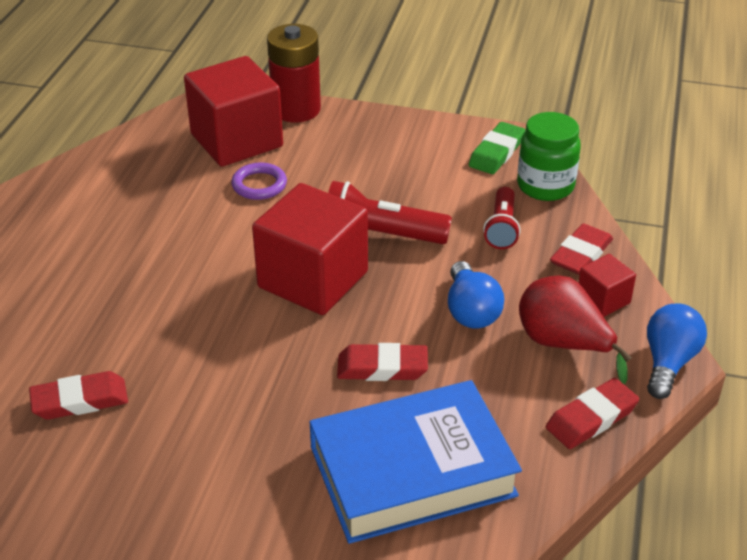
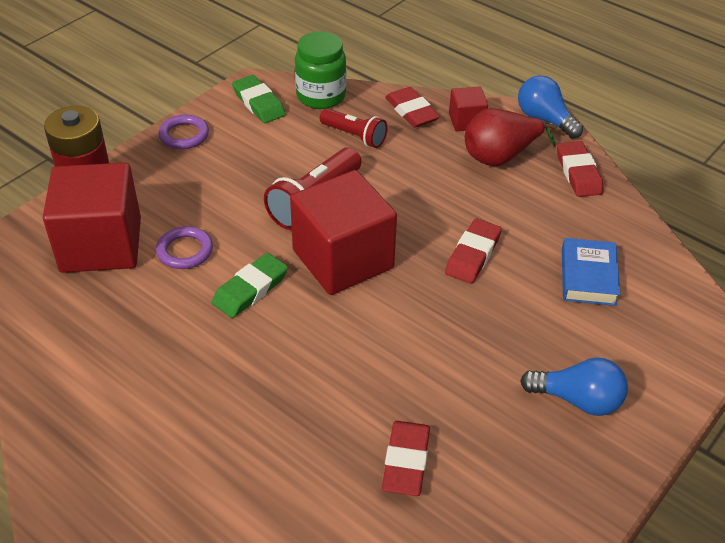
camera: 65 degrees left, 5 degrees up
(236, 237) = (250, 289): none -> green eraser
(410, 128) = (184, 135): none -> purple ring
(412, 471) = (588, 276): blue book -> blue book, size x0.52
(471, 311) = (438, 187): blue light bulb -> blue light bulb (578, 400)

